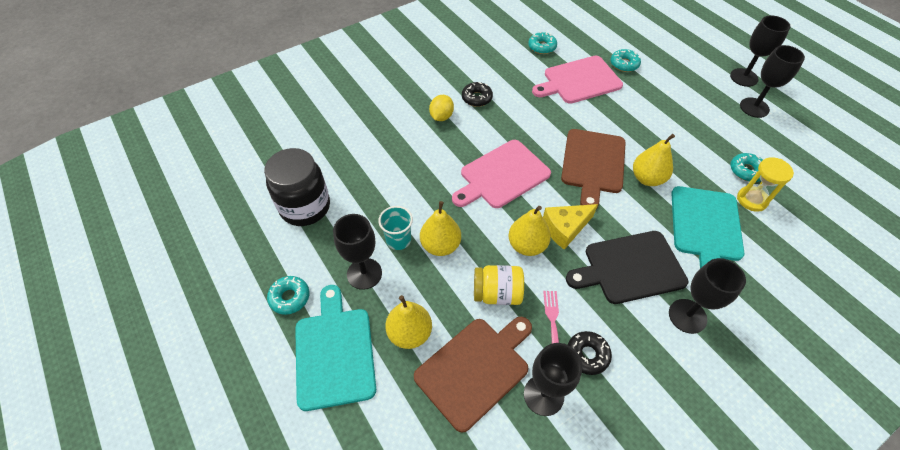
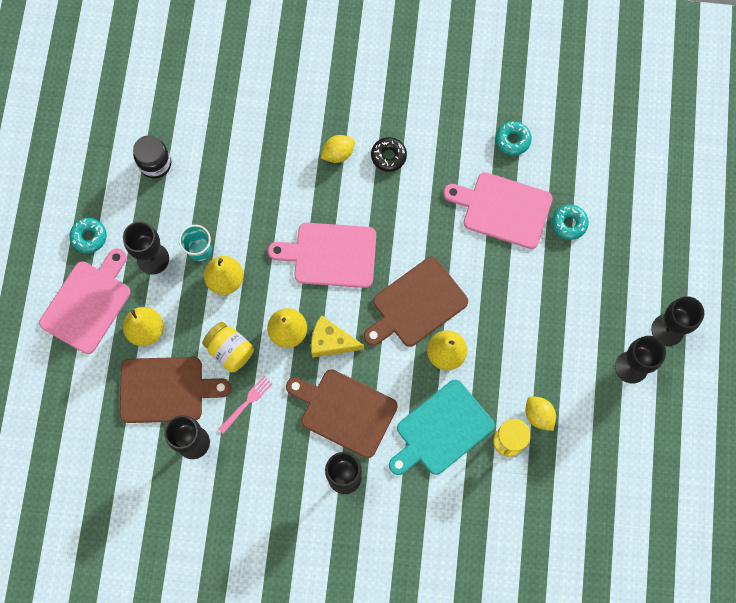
camera: 40 degrees right, 20 degrees up
(305, 207) = (155, 164): black jar -> black jar, size x0.66
(334, 352) = (88, 303): turquoise cutting board -> pink cutting board
(587, 355) = (247, 442): black donut -> none
(630, 268) = (344, 411): black cutting board -> brown cutting board
(746, 171) = (538, 415): turquoise donut -> yellow lemon

